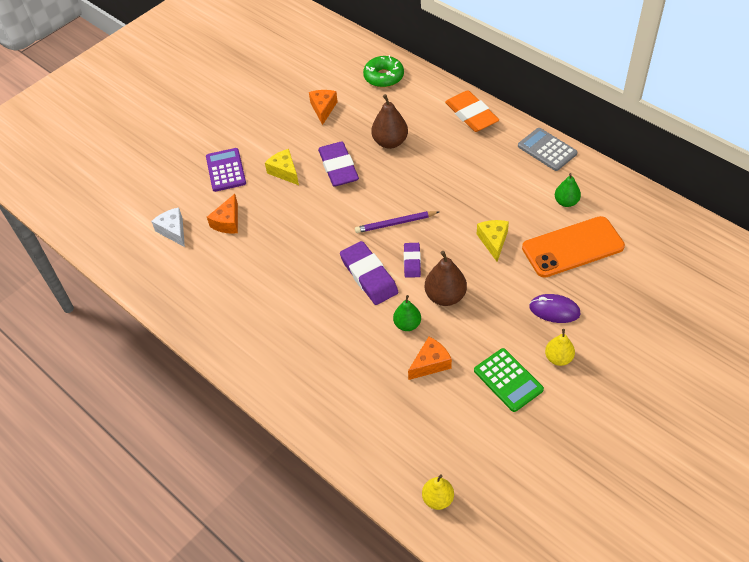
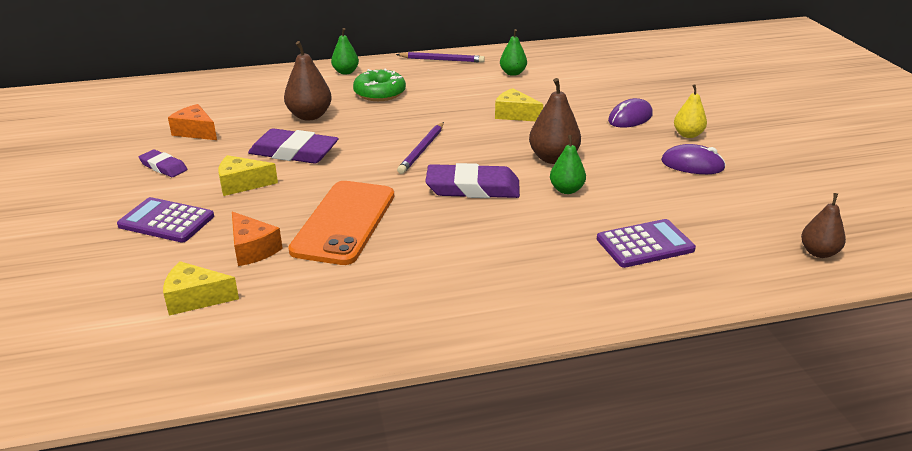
camera: 60 degrees left, 20 degrees down
(173, 231) = (195, 298): white cheese -> yellow cheese
(371, 396) = (645, 244): none -> purple calculator
(383, 77) = (218, 89): green donut -> green donut (379, 93)
(412, 262) = (486, 159): purple eraser -> purple eraser (163, 167)
(430, 363) = (633, 195): orange cheese -> none
(437, 499) = (818, 252): yellow pear -> brown pear
(471, 115) = (345, 72): orange eraser -> green pear
(508, 380) = (692, 165): green calculator -> purple mouse
(547, 150) = (442, 60): grey calculator -> purple pencil
(572, 247) = (567, 87): orange phone -> orange phone (344, 222)

